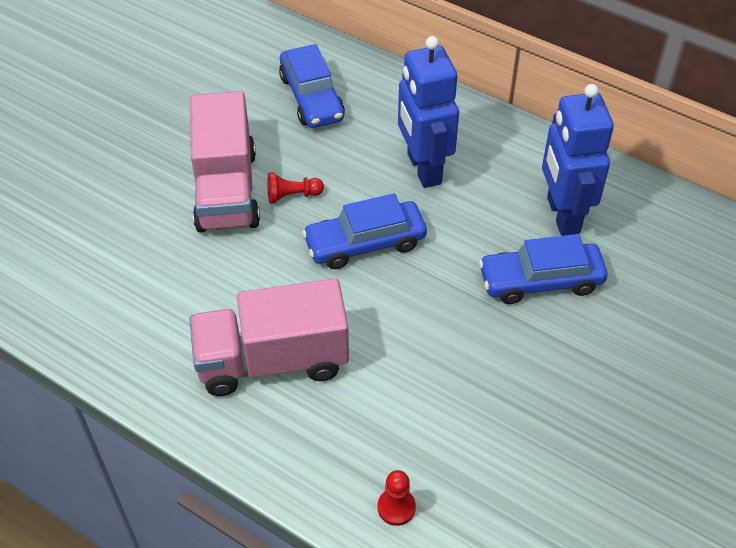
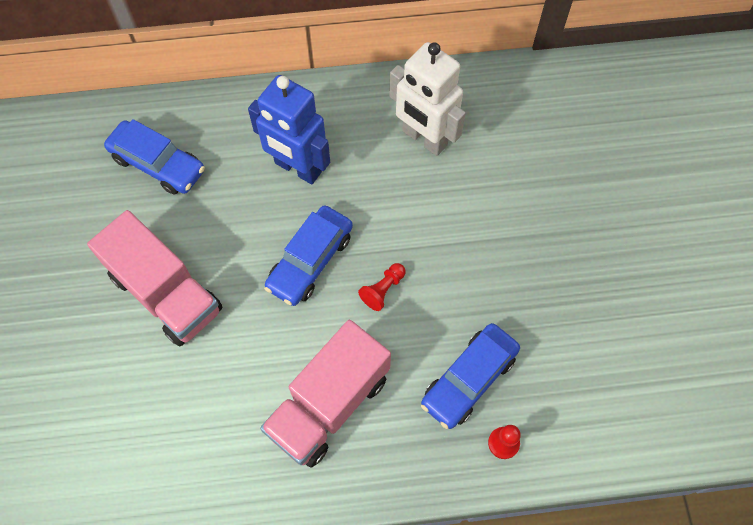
camera: 40 degrees left, 15 degrees up
(292, 195) = (221, 261): red pawn -> red pawn (383, 290)
(540, 281) = (452, 202): blue car -> blue car (469, 379)
(562, 215) = (424, 139): blue robot -> white robot

